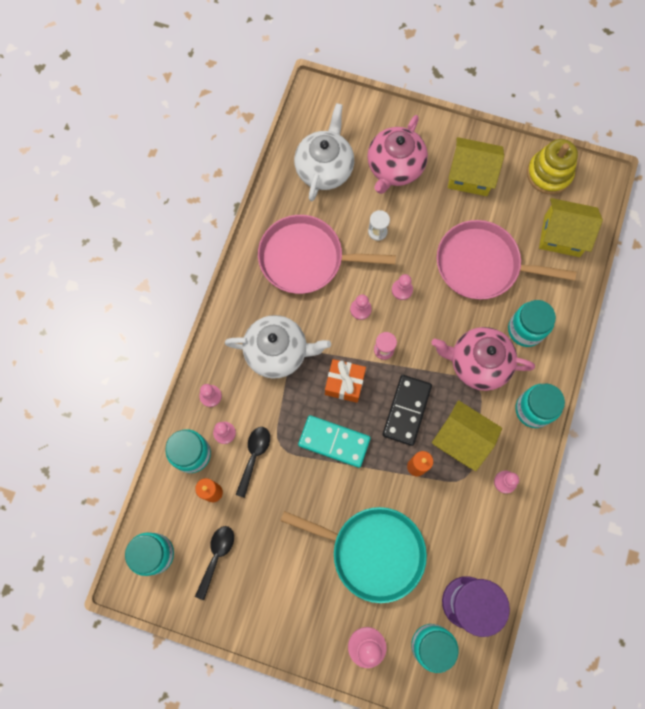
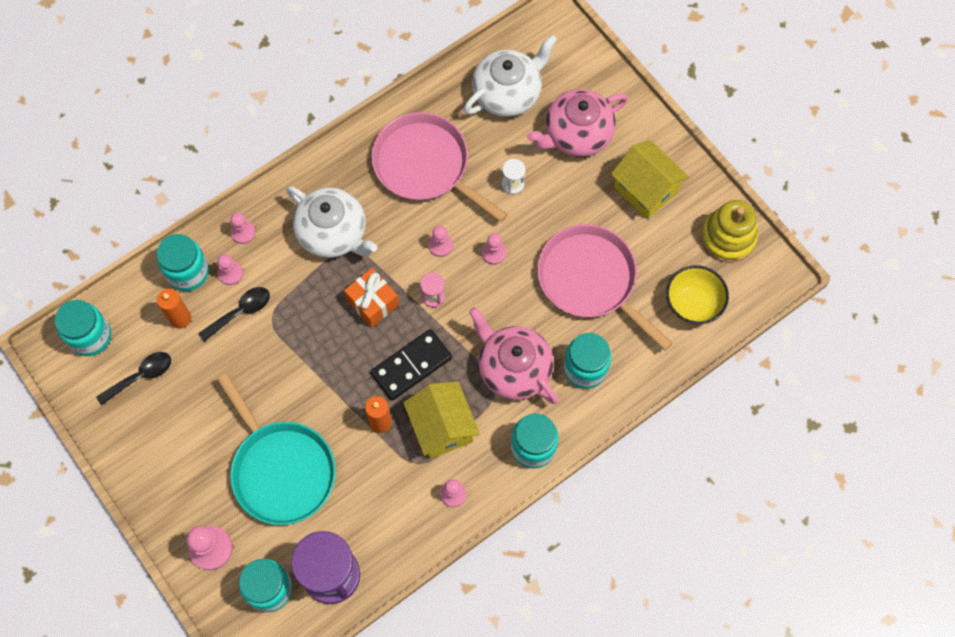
camera: 35 degrees right, 5 degrees down
(334, 441) = (322, 348): turquoise domino -> none
(561, 236) = (692, 304): yellow house -> yellow bowl

